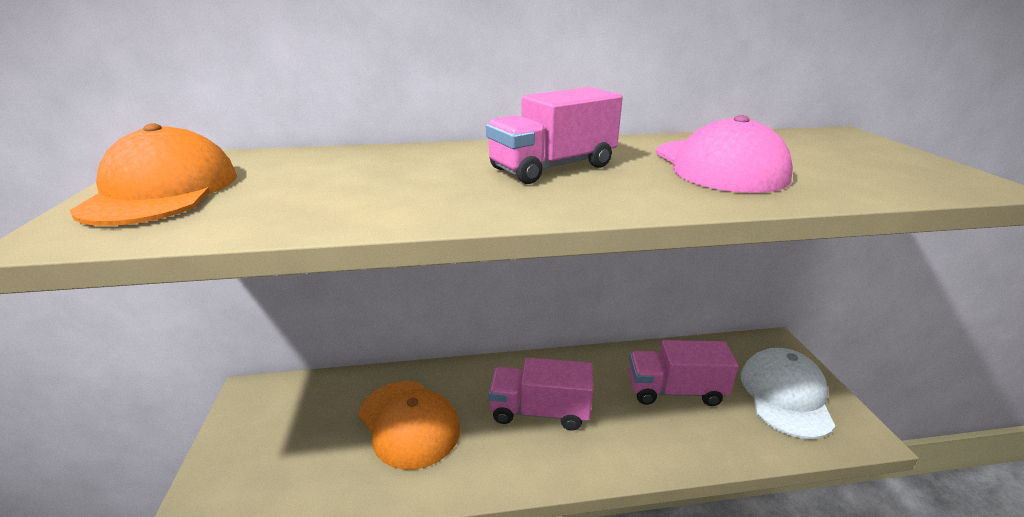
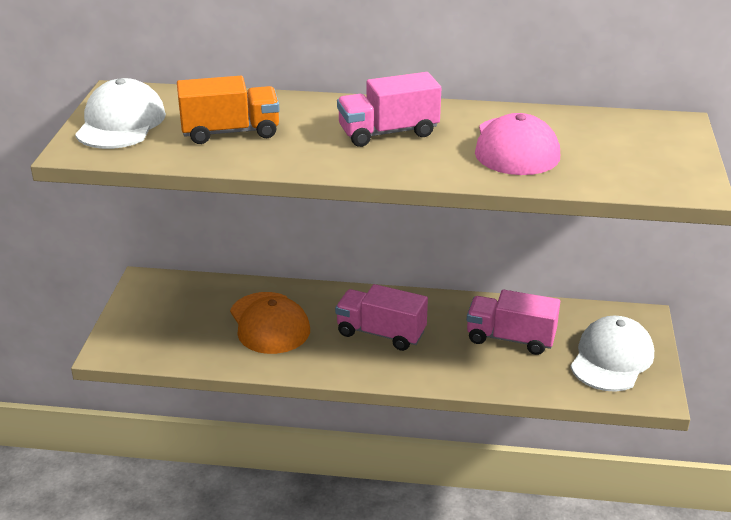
camera: 15 degrees right, 5 degrees up
(162, 191) = (121, 123): orange cap -> white cap
(337, 186) = (230, 132): none -> orange truck

